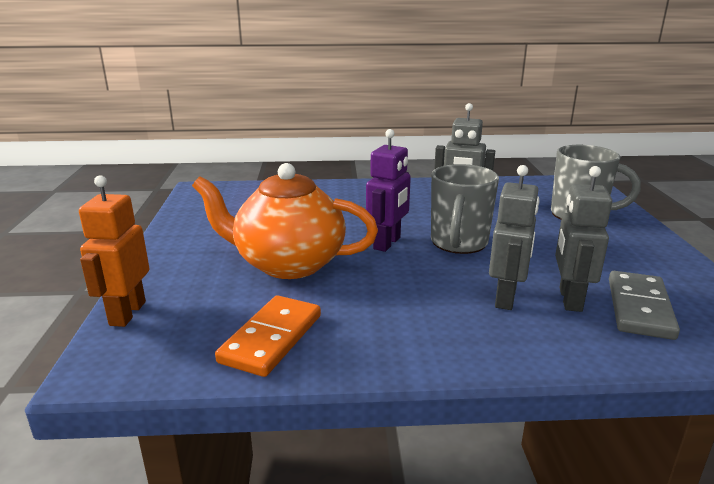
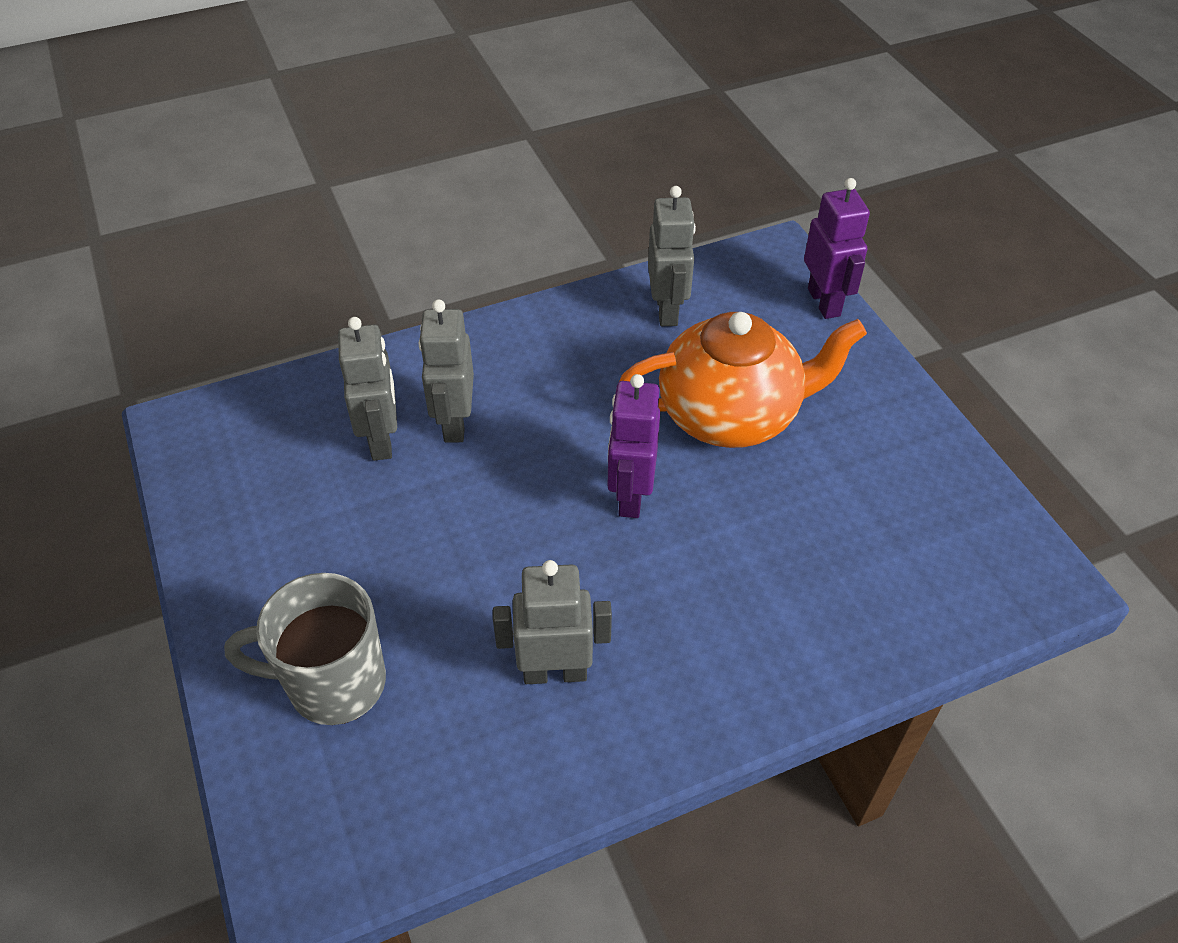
camera: 160 degrees right, 25 degrees up
(127, 313) = (824, 302): orange robot -> purple robot
(271, 338) = (667, 310): orange domino -> grey robot
(458, 243) = (530, 525): grey mug -> none
(639, 308) = (304, 446): grey domino -> none

